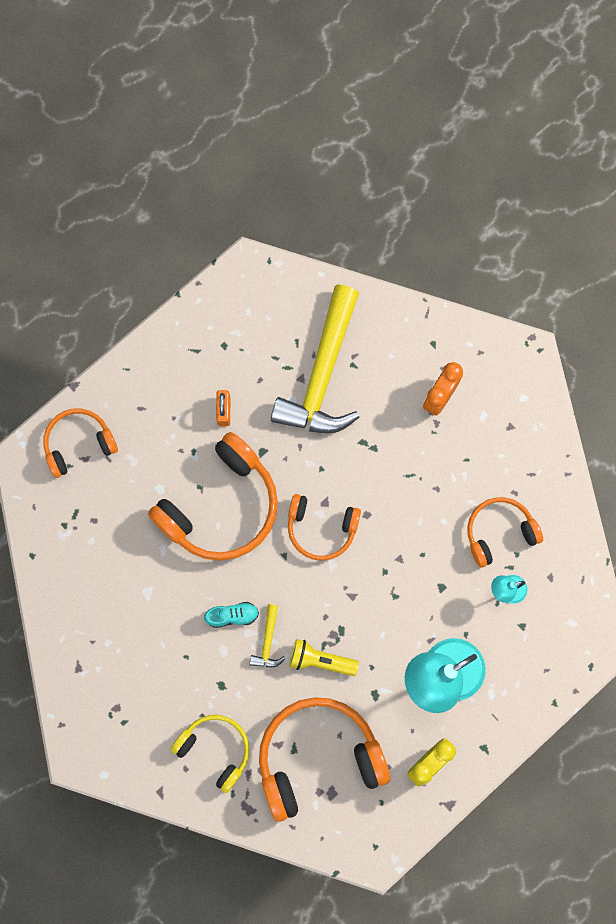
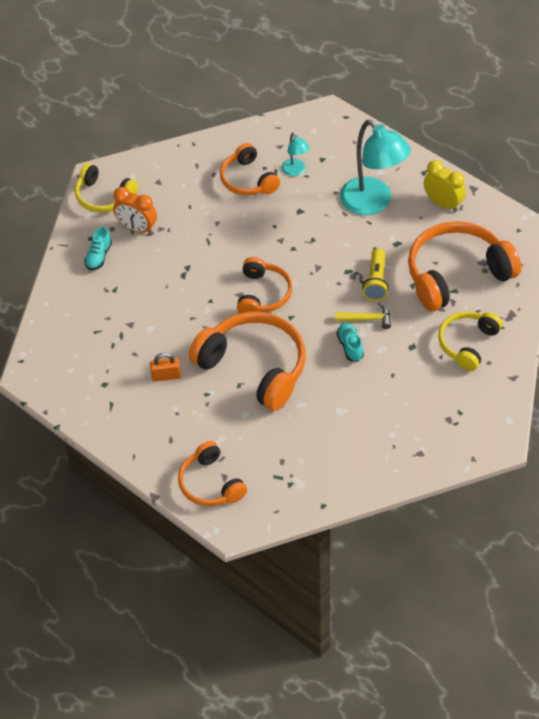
camera: 95 degrees left, 25 degrees down
(318, 757) = (456, 274): orange headphones -> orange headphones turned 90 degrees clockwise
(322, 375) = (125, 309): yellow hammer -> none
(404, 351) = (99, 256): none -> turquoise shoe
(494, 362) = (103, 196): none -> yellow headphones

